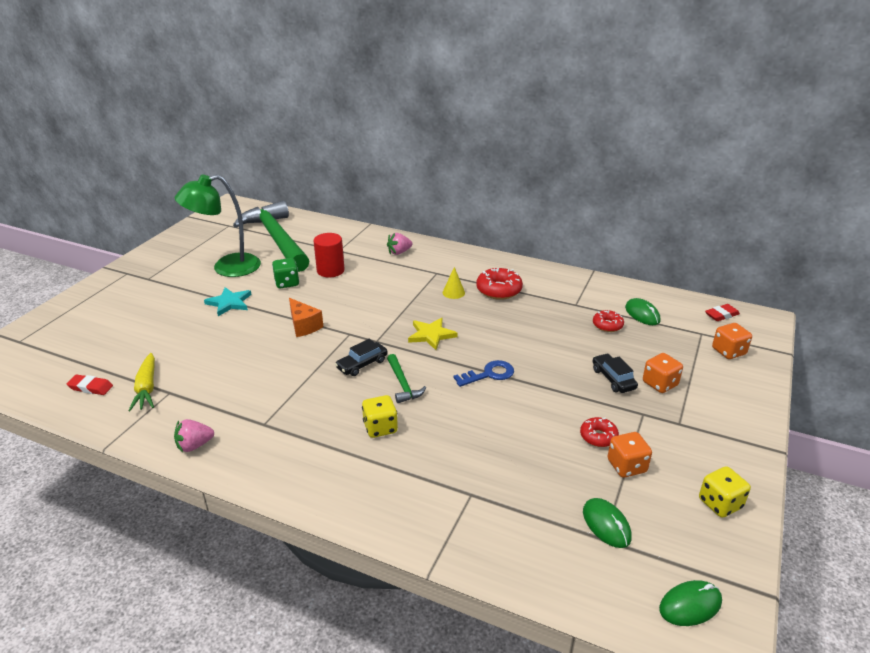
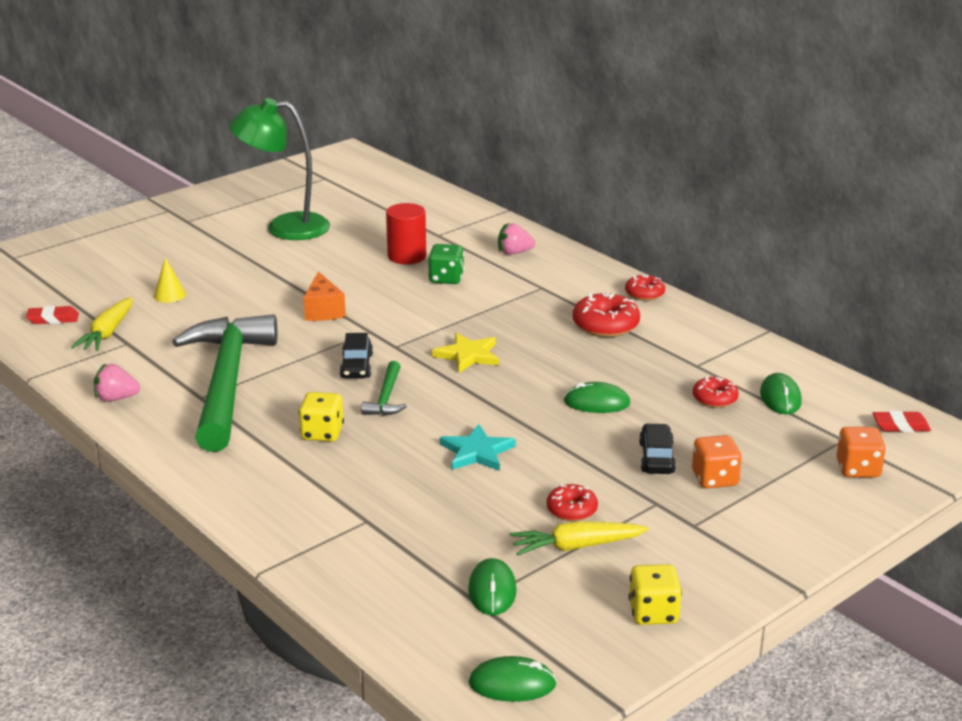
camera: 25 degrees right, 5 degrees down
(91, 387) = (53, 319): red eraser -> red eraser turned 45 degrees counterclockwise
(229, 303) = (258, 267): turquoise star -> turquoise star (477, 452)
(277, 239) = (371, 206): green hammer -> green hammer (227, 382)
(287, 283) = (342, 259): green dice -> green dice (446, 278)
(362, 364) = (356, 366): black car -> black car turned 75 degrees counterclockwise
(453, 292) = (542, 315): yellow cone -> yellow cone (169, 295)
(489, 374) = (500, 413): blue key -> none
(502, 262) = (644, 294): none -> red donut
(542, 348) = (596, 402): none -> green mouse
(626, 466) = (576, 547): orange dice -> yellow carrot

